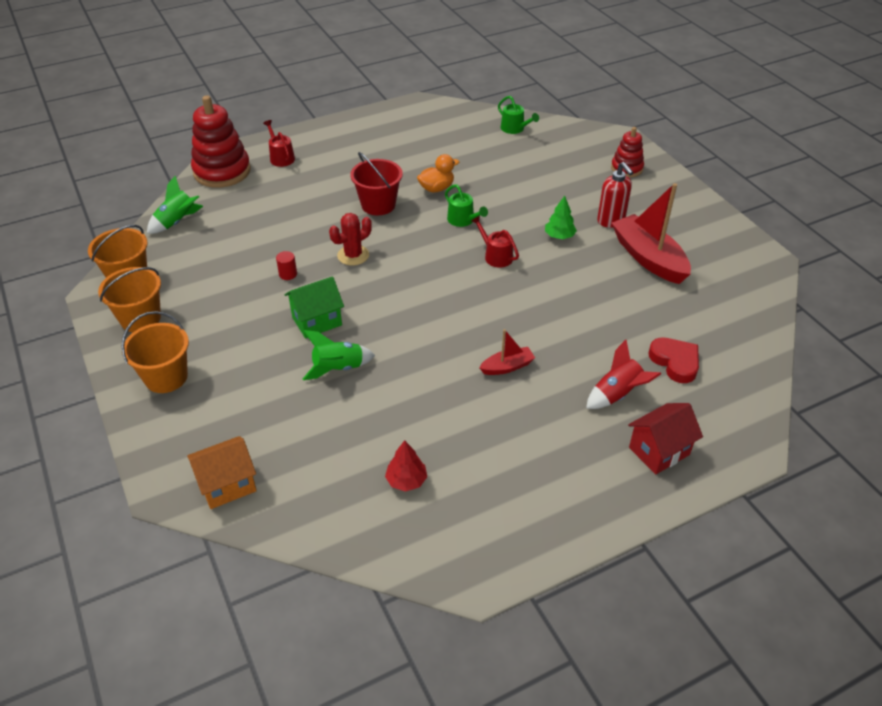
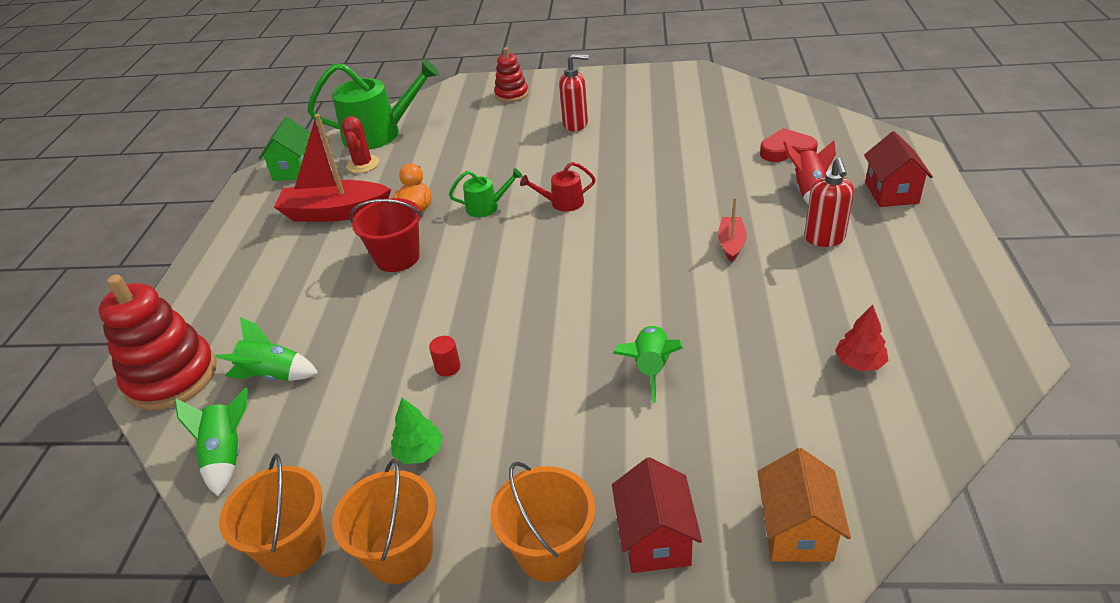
camera: 55 degrees left, 5 degrees down
(193, 420) = (655, 539): none -> red house
(243, 207) = (273, 375): none -> green rocket
(281, 157) = (213, 313): red watering can -> none
(317, 321) = (555, 364): green house -> green house (294, 169)
(353, 255) = (466, 302): red cactus -> red cactus (363, 164)
(514, 129) = (379, 133): green watering can -> green watering can, size x2.06
(554, 422) = (824, 238): none -> red soap dispenser
(559, 236) = (569, 157): green tree -> green tree (419, 452)
(648, 258) = (644, 122): red boat -> red boat (335, 212)

